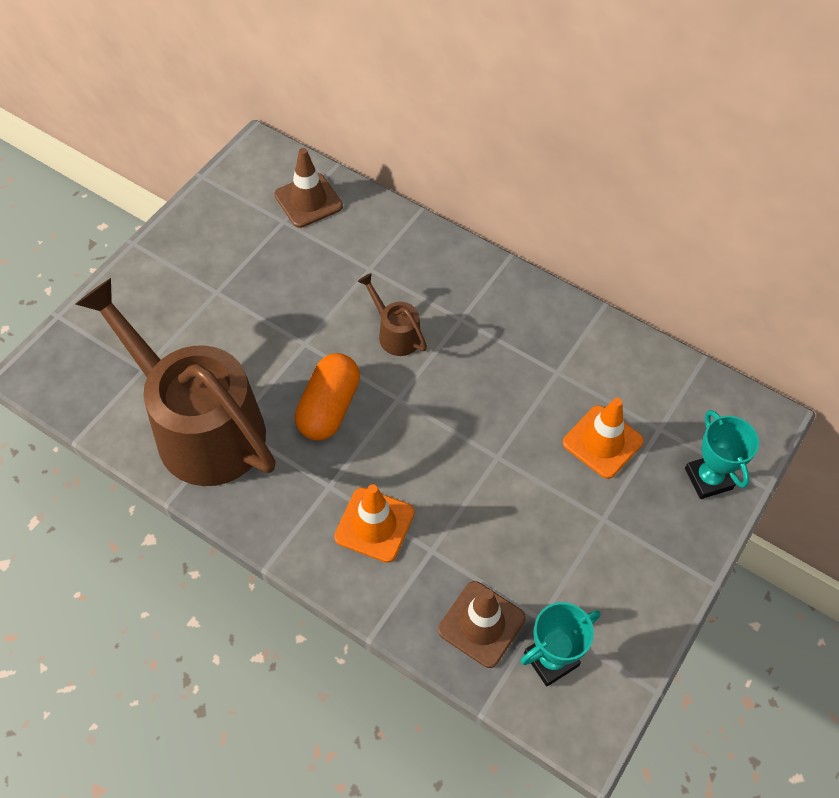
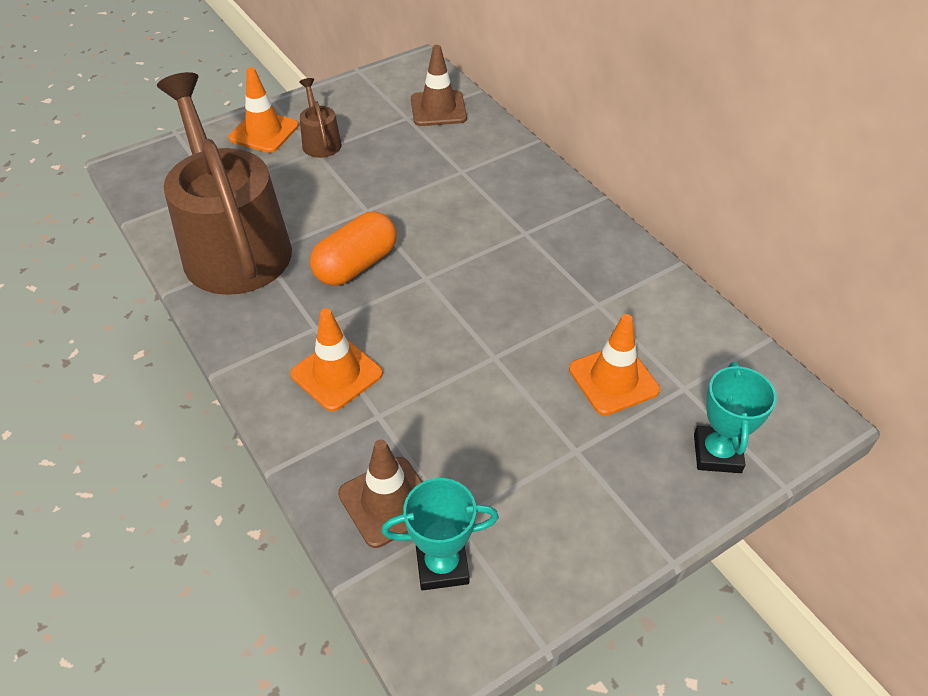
camera: 25 degrees right, 10 degrees down
(150, 285) = (264, 132): none -> orange traffic cone
(395, 333) = (455, 226): brown watering can -> brown watering can (320, 141)

